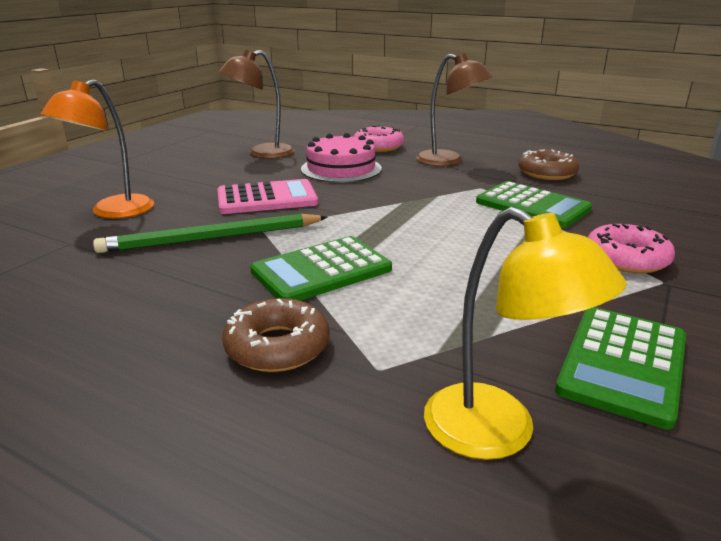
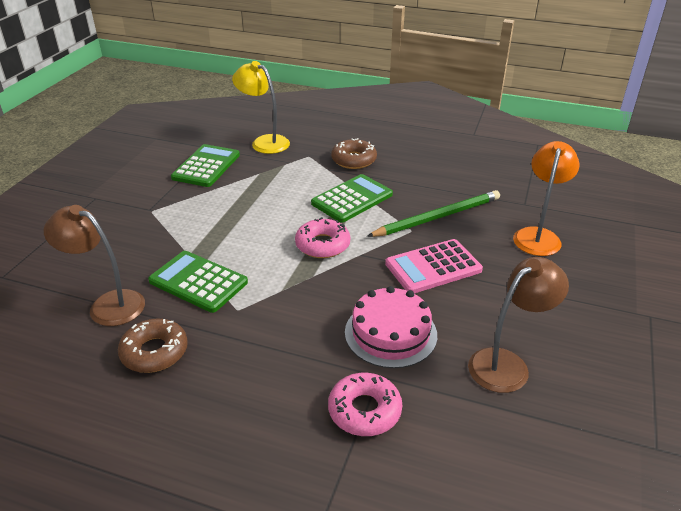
camera: 170 degrees right, 10 degrees up
(448, 161) = (266, 371): brown lamp -> brown lamp (108, 304)
(626, 258) = (160, 227): pink donut -> pink donut (322, 245)

